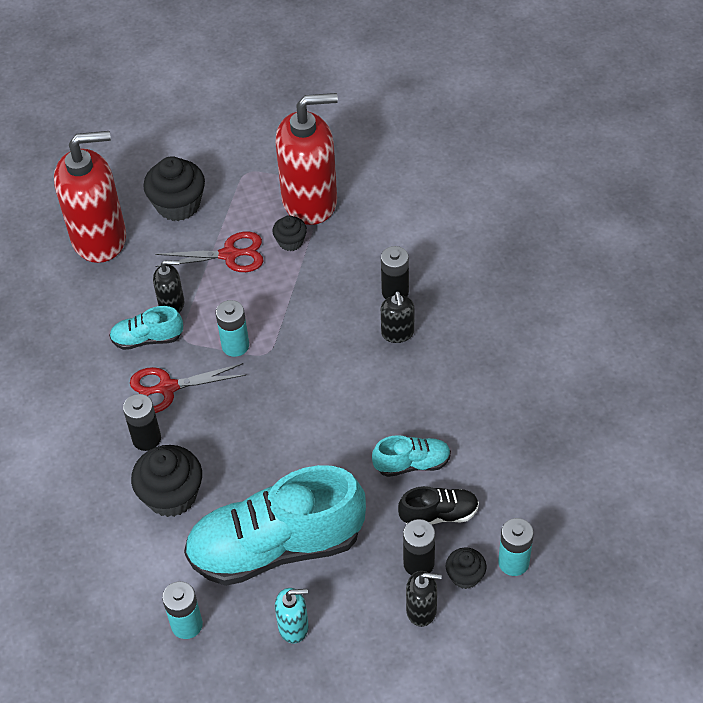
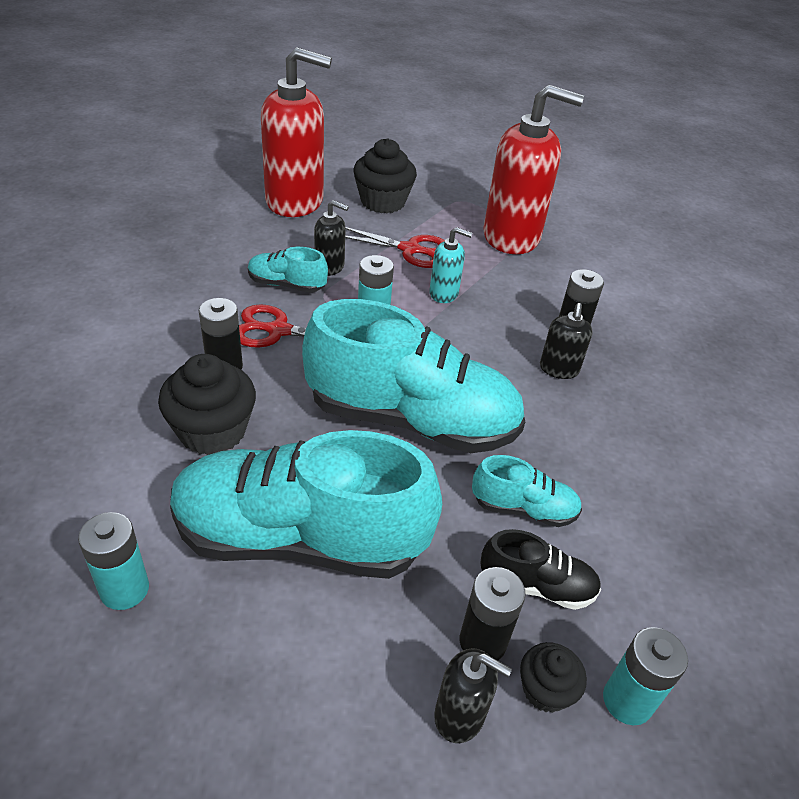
camera: 15 degrees right, 10 degrees down
(290, 242) = (477, 259): black cupcake -> none
(293, 627) = (262, 656): turquoise soap dispenser -> turquoise soap dispenser (444, 293)
(307, 425) = (411, 419): none -> turquoise shoe

